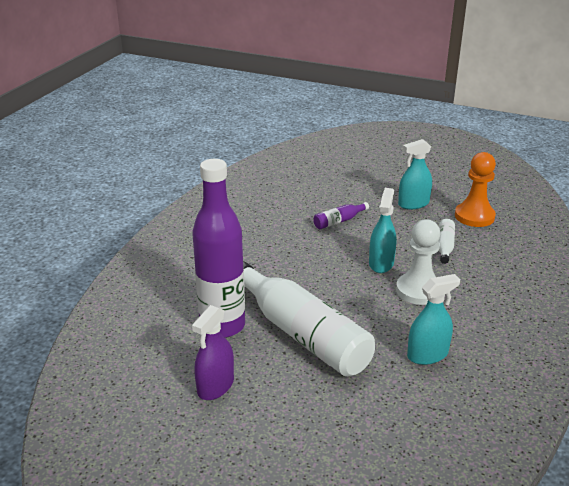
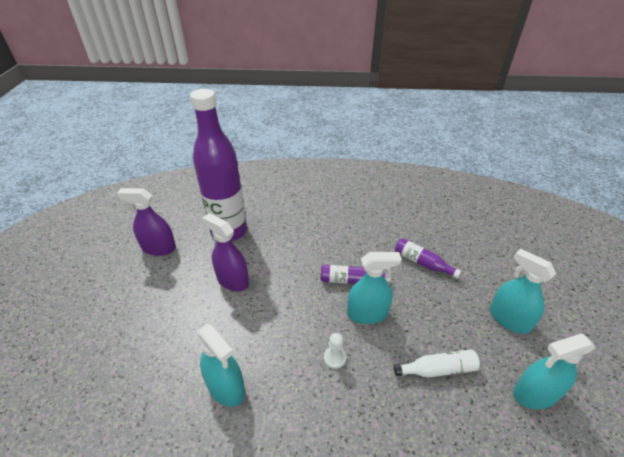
camera: 70 degrees right, 10 degrees up
(302, 333) = (232, 280): white bottle -> purple spray bottle
(340, 262) = (350, 280): none -> purple bottle
(418, 290) = (334, 358): white pawn -> white pawn, size x0.44
(474, 216) = (535, 393): orange pawn -> turquoise spray bottle

